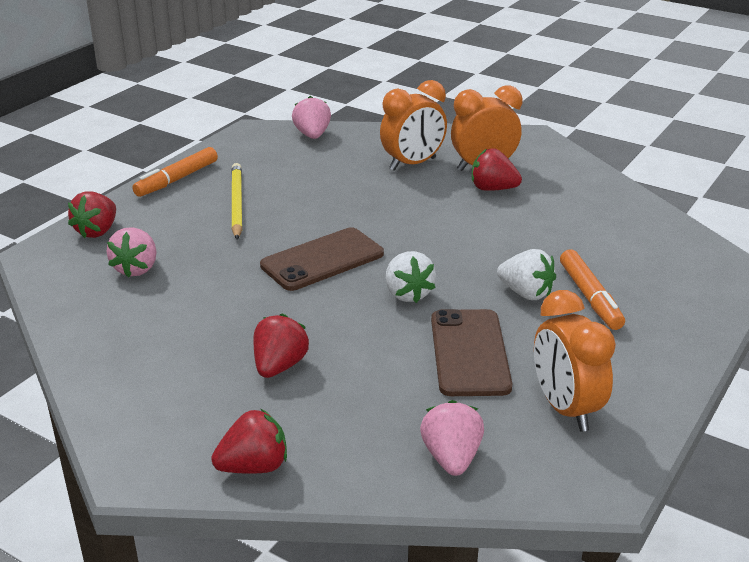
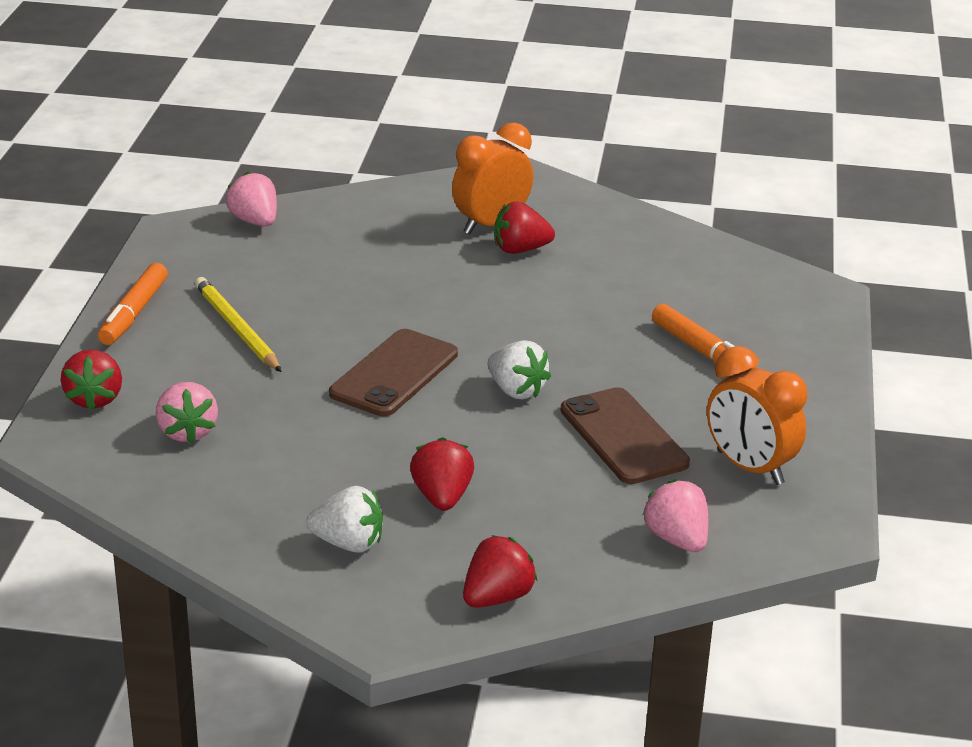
camera: 25 degrees left, 0 degrees up
(413, 164) = (407, 236): orange clock -> none
(526, 293) = (636, 362): white strawberry -> white strawberry (348, 543)

